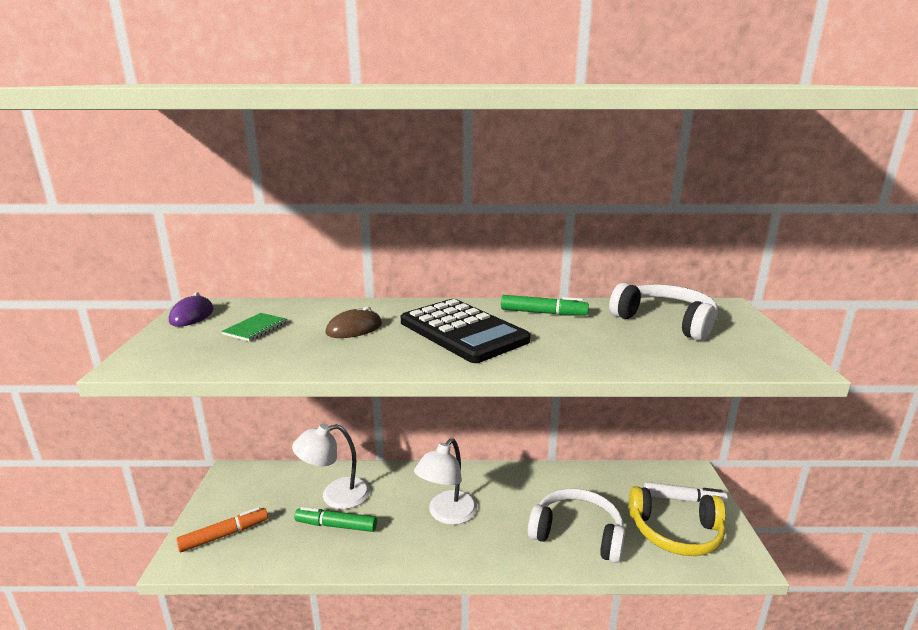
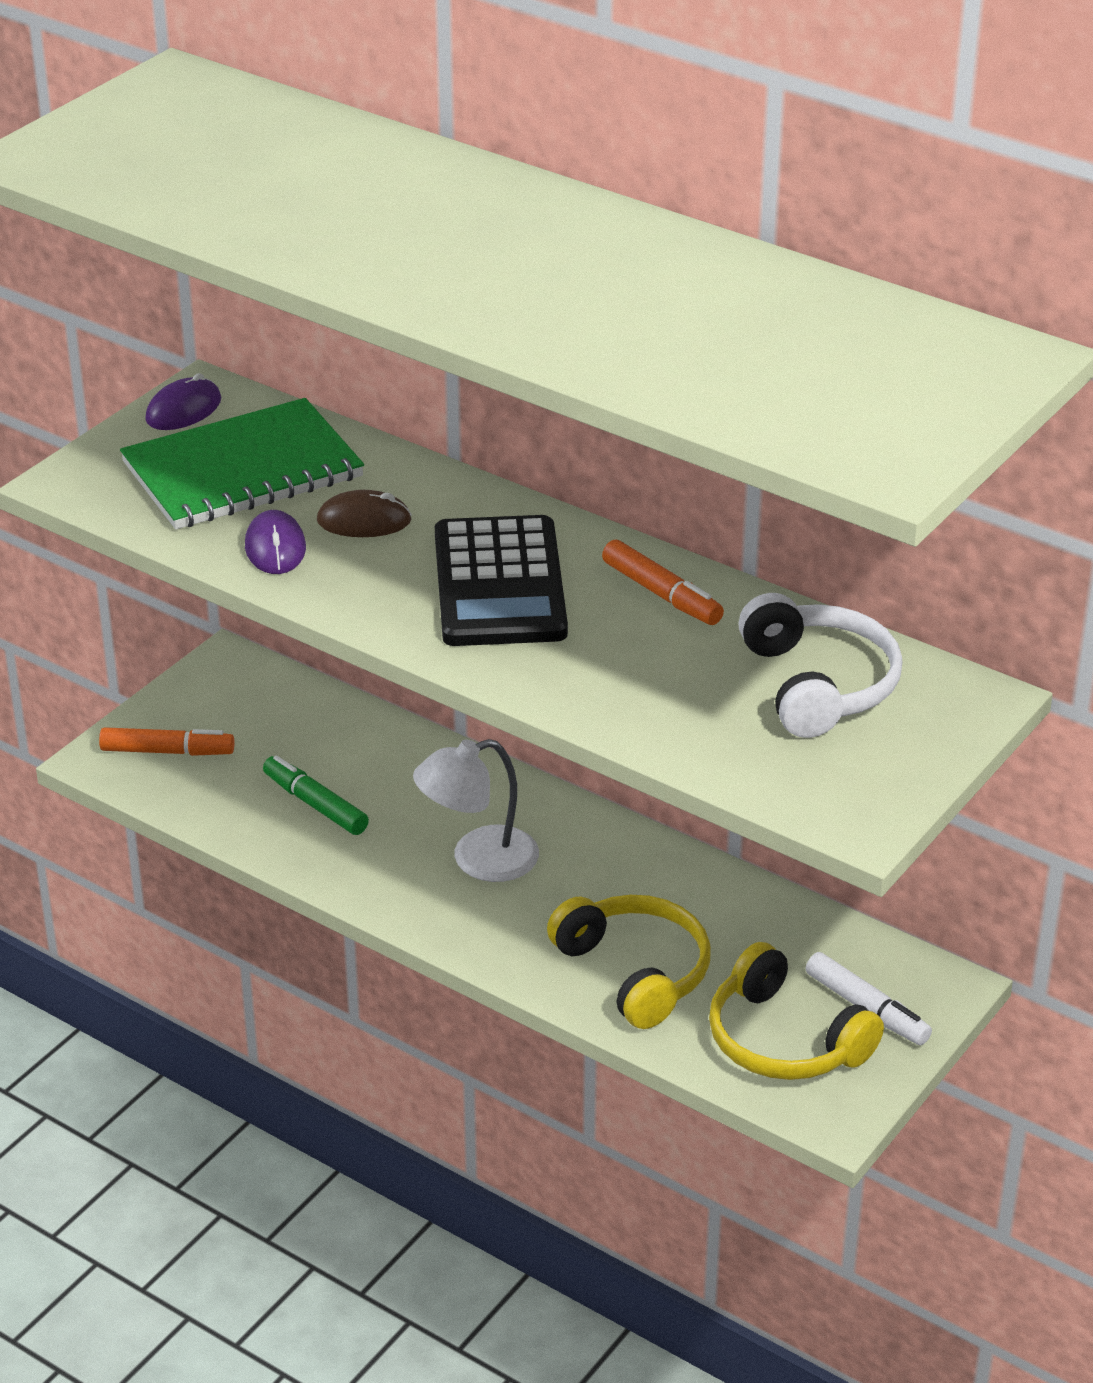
camera: 35 degrees right, 15 degrees up
(255, 328) = (242, 470): green notebook -> green notebook, size x2.49
(315, 353) = (275, 548): none -> purple mouse
(335, 495) = (348, 761): white lamp -> none
(543, 313) = (661, 594): green marker -> orange marker
(577, 533) = (635, 972): white headphones -> yellow headphones

